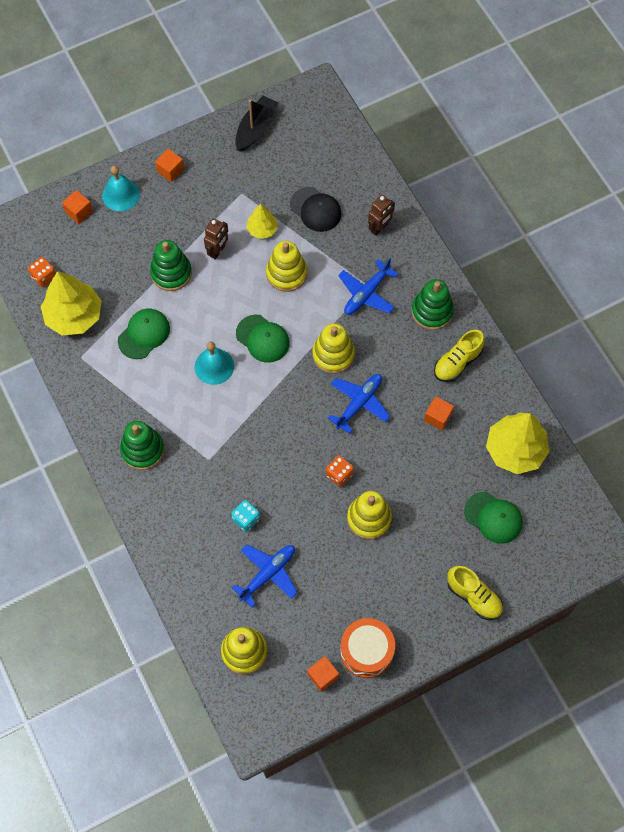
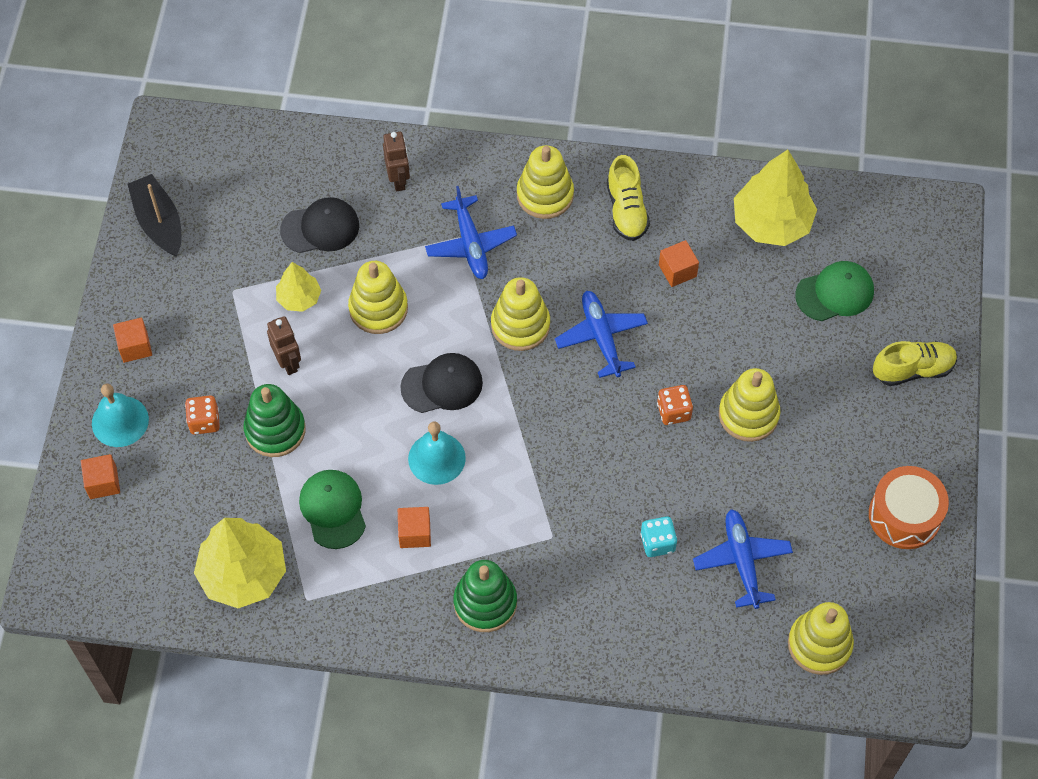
camera: 55 degrees left, 5 degrees down
(44, 277) = (160, 577): orange dice -> orange dice (204, 421)
(263, 338) = (442, 385): green cap -> black cap
(323, 676) = (903, 579): orange cube -> orange cube (415, 533)
(432, 311) = (545, 195): green stacking toy -> yellow stacking toy

